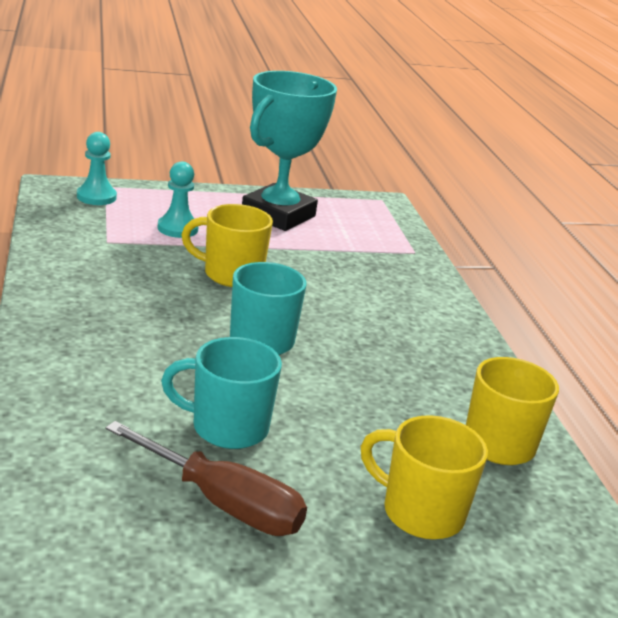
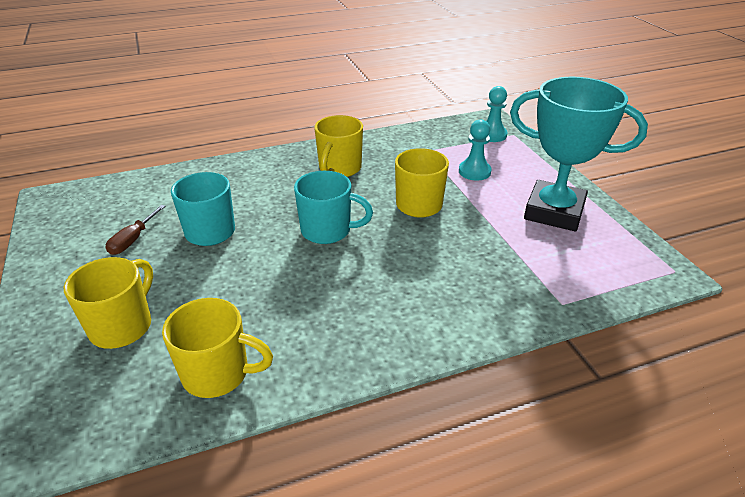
camera: 85 degrees right, 10 degrees up
(114, 306) = (339, 169): none -> yellow mug
(223, 503) = (133, 240): brown screwdriver -> brown screwdriver, size x0.58

